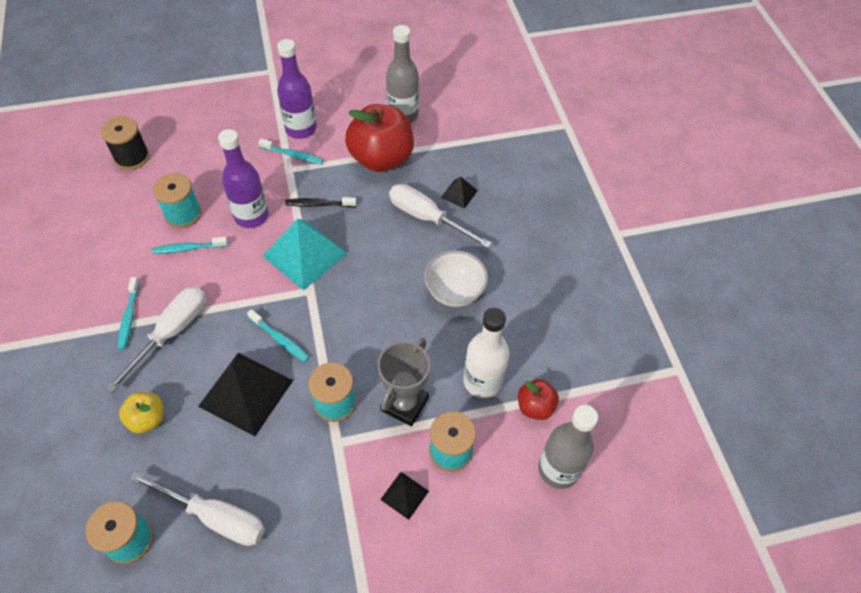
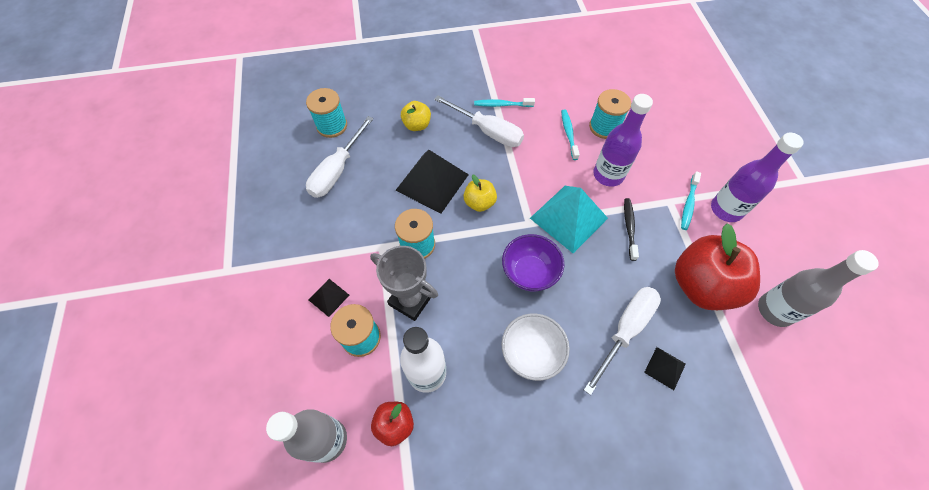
camera: 95 degrees right, 5 degrees up
(132, 157) = (661, 87): black spool -> none
(280, 339) = (479, 203): turquoise toothbrush -> yellow apple
(369, 291) = (529, 272): none -> purple bowl

